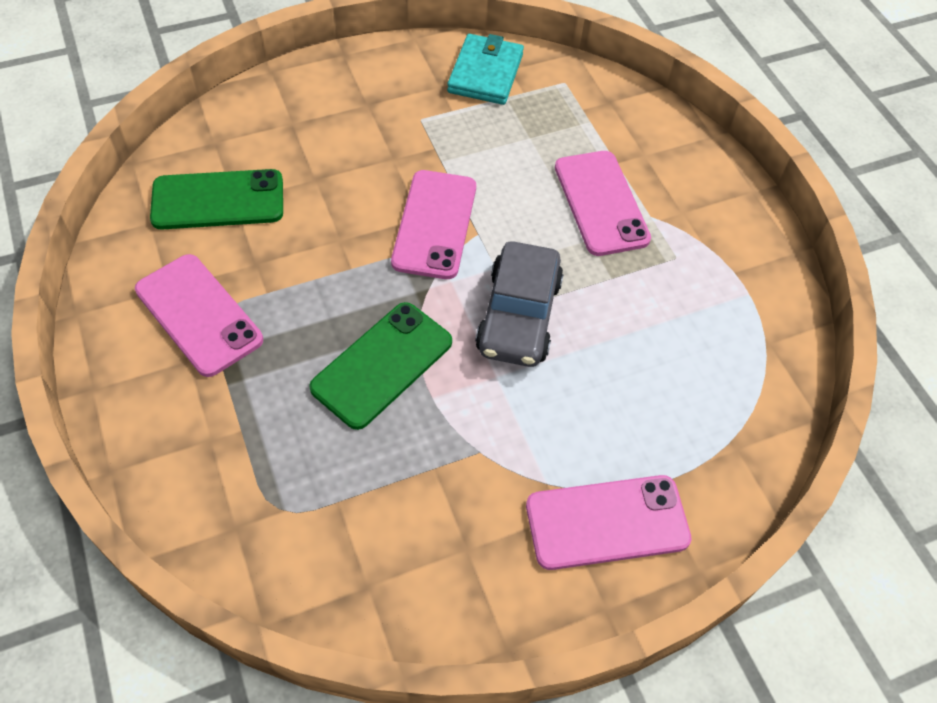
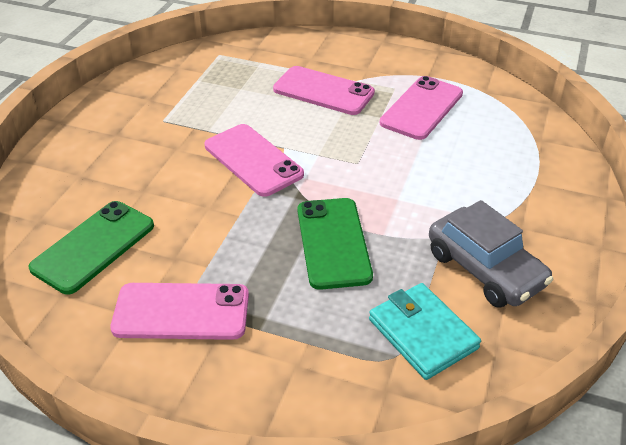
camera: 45 degrees left, 15 degrees down
(485, 73) = (167, 77): turquoise wallet -> turquoise wallet (422, 334)
(519, 316) = (364, 165): grey car -> grey car (485, 269)
(607, 522) = (545, 213): pink phone -> pink phone (422, 108)

